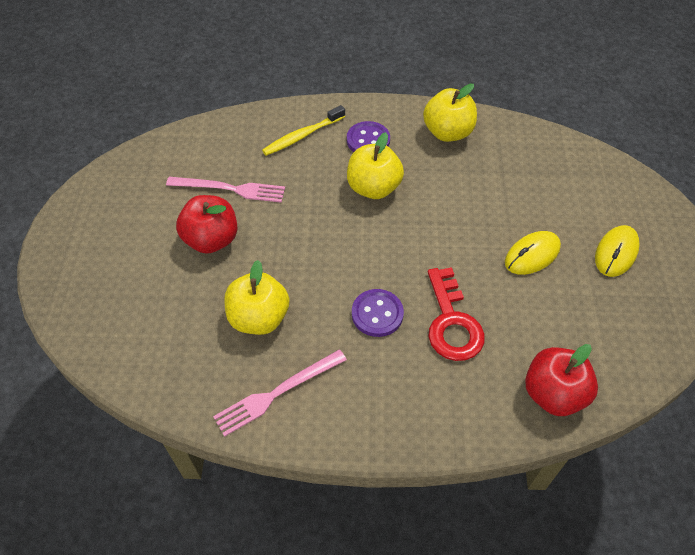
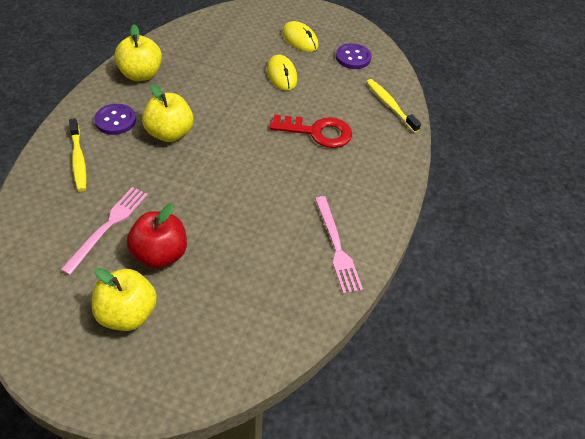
camera: 75 degrees left, 5 degrees down
(259, 318) = (262, 241): yellow apple -> yellow apple (127, 314)
(377, 314) = (292, 168): purple button -> purple button (353, 57)
(553, 394) = (390, 105): red apple -> yellow toothbrush

